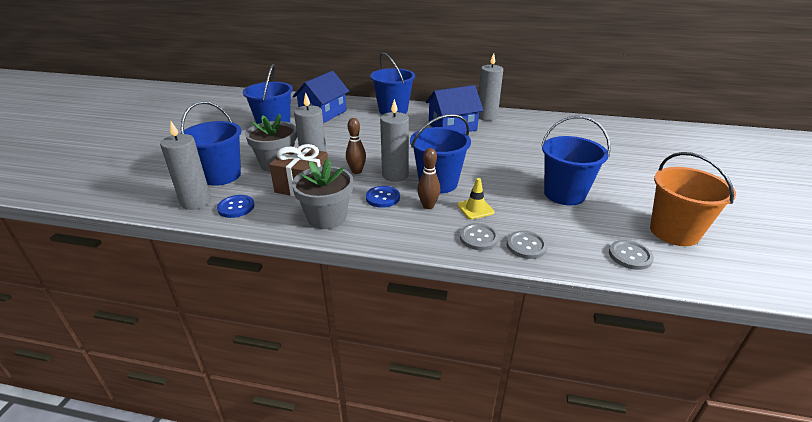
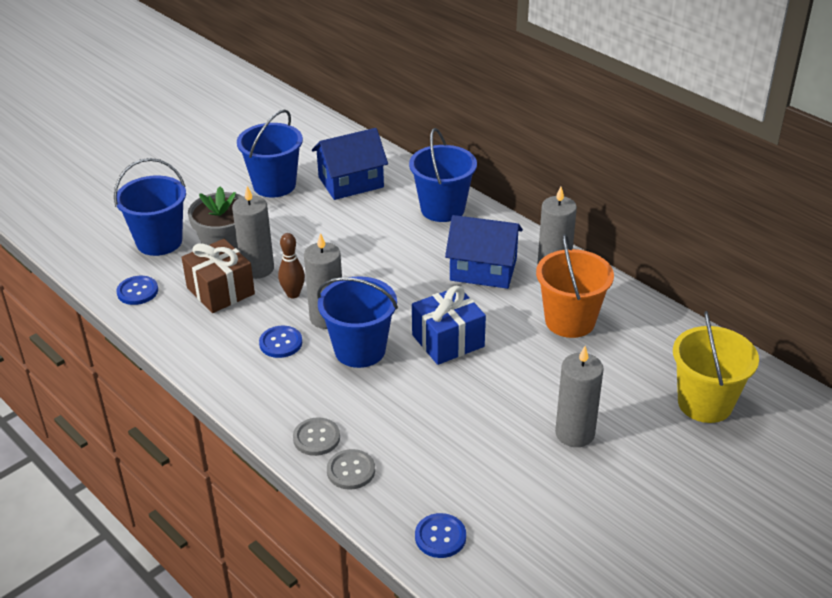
camera: 35 degrees right, 5 degrees up
(196, 202) = (110, 268): grey candle -> grey candle (575, 433)
(327, 217) = (204, 343): grey flower pot -> none
(428, 206) = (313, 375): brown bowling pin -> none
(475, 209) = (357, 402): yellow traffic cone -> none
(481, 161) = (448, 341): none -> blue gift
(564, 194) = (481, 432): blue bucket -> none
(630, 256) = (440, 537): grey button -> blue button
(636, 142) = (705, 403): none -> yellow bucket
(674, 232) = (535, 539): orange bucket -> orange bucket (570, 321)

